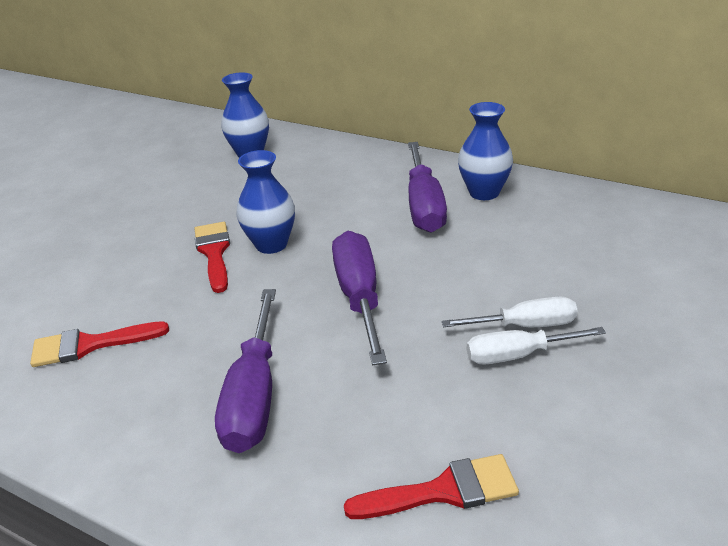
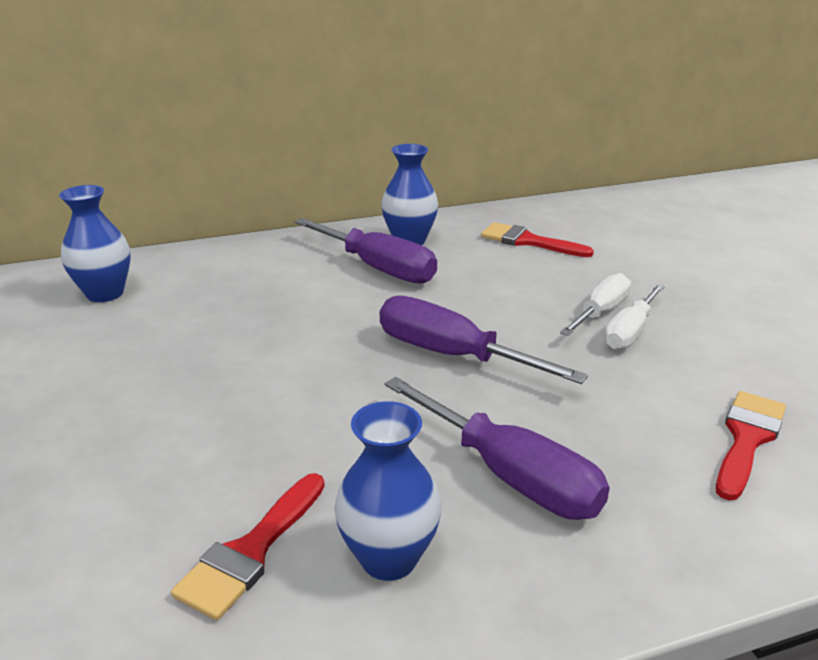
camera: 50 degrees left, 5 degrees down
(214, 252) = (237, 392): red brush -> red brush (528, 241)
(271, 244) = (289, 357): blue vase -> blue vase (389, 558)

